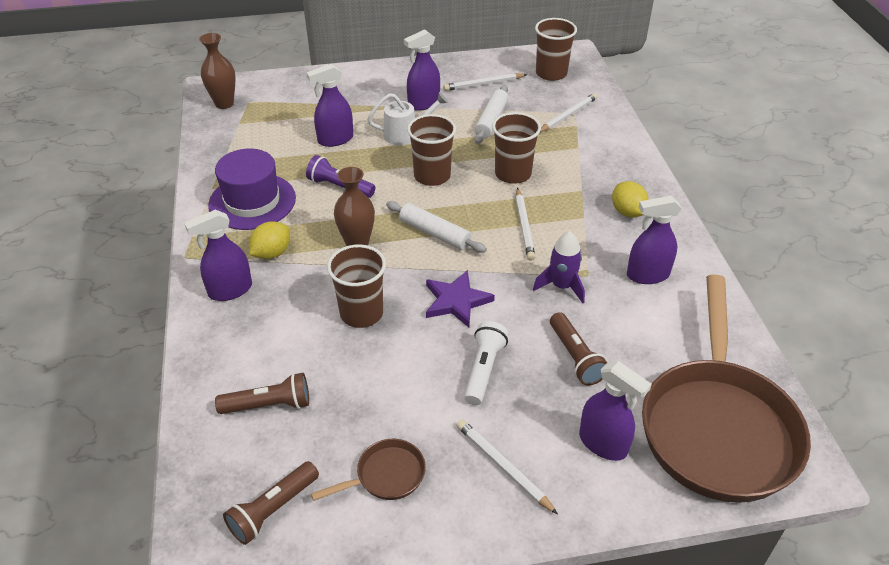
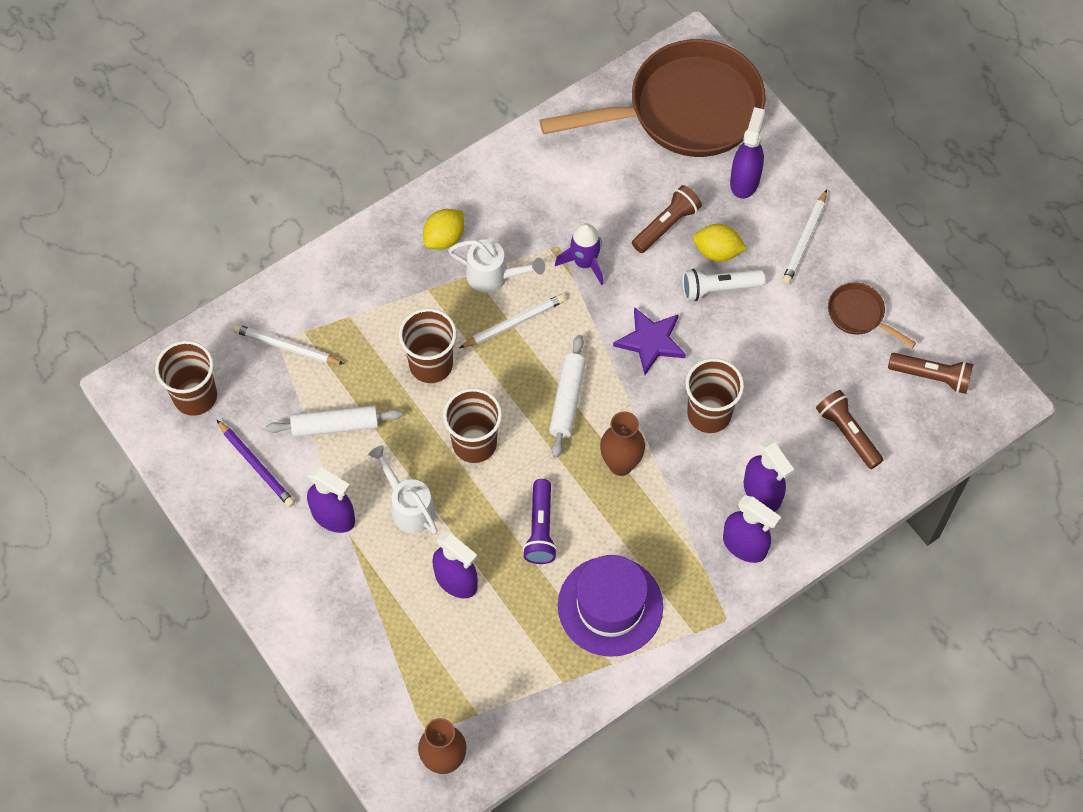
camera: 115 degrees left, 20 degrees up
(272, 253) = (676, 537): yellow lemon -> yellow lemon (717, 252)
(483, 84) = (256, 466): white pencil -> purple pencil
(576, 228) = (494, 276): none -> white watering can
(647, 275) = (532, 198): purple spray bottle -> purple spray bottle (762, 493)

